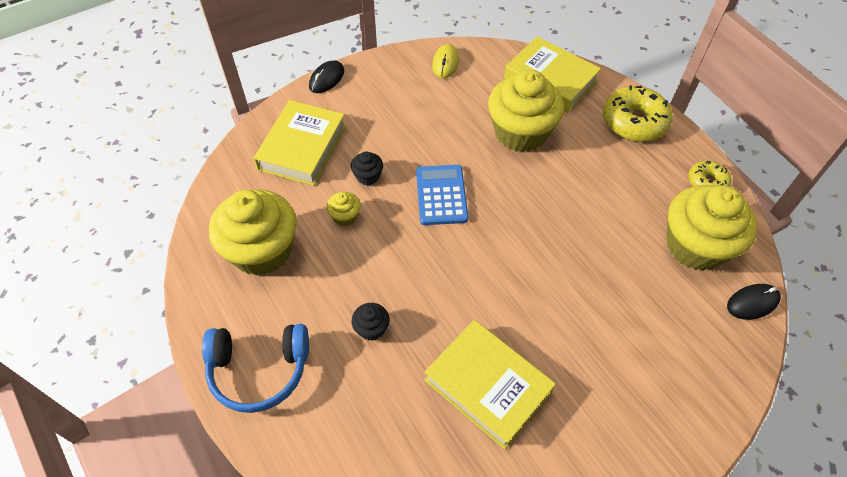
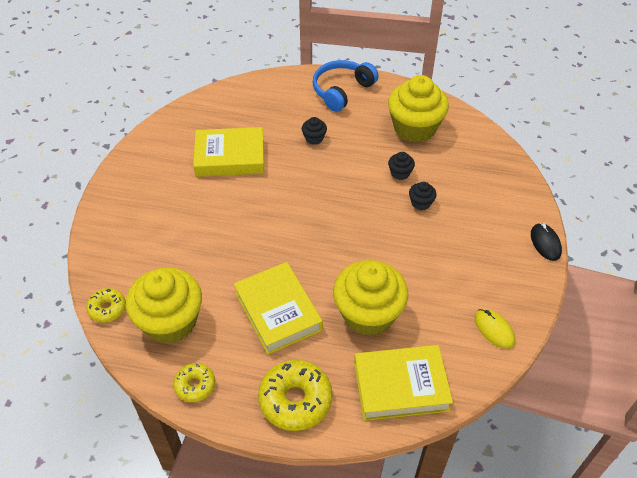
camera: 135 degrees right, 5 degrees down
(302, 147) = (482, 188): yellow book -> yellow book (278, 311)
(345, 216) = (400, 173): yellow cupcake -> black cupcake
(441, 195) = (364, 226): blue calculator -> none
(752, 303) = (107, 308): black mouse -> yellow donut

